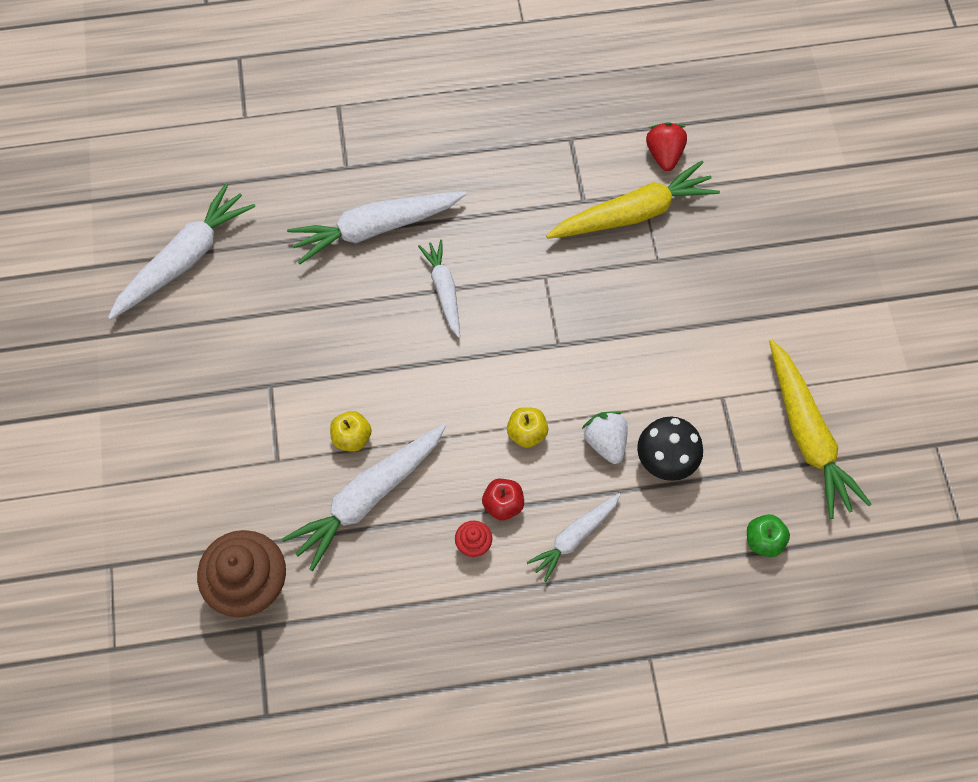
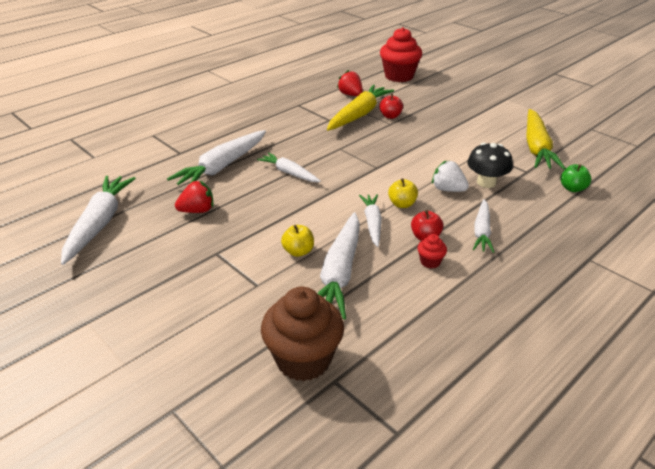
camera: 35 degrees left, 30 degrees down
(295, 299) = (197, 210): none -> red strawberry
(465, 444) = (372, 223): none -> white carrot
(674, 242) = (390, 116): none -> red apple
(781, 143) = (399, 76): none -> red cupcake
(807, 435) = (536, 147): yellow carrot -> yellow carrot turned 60 degrees clockwise

